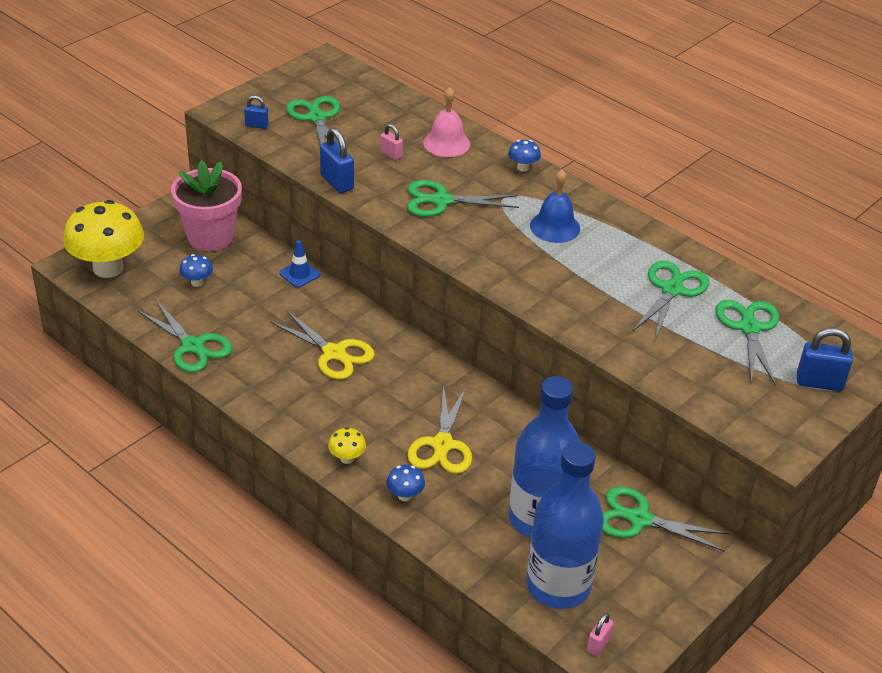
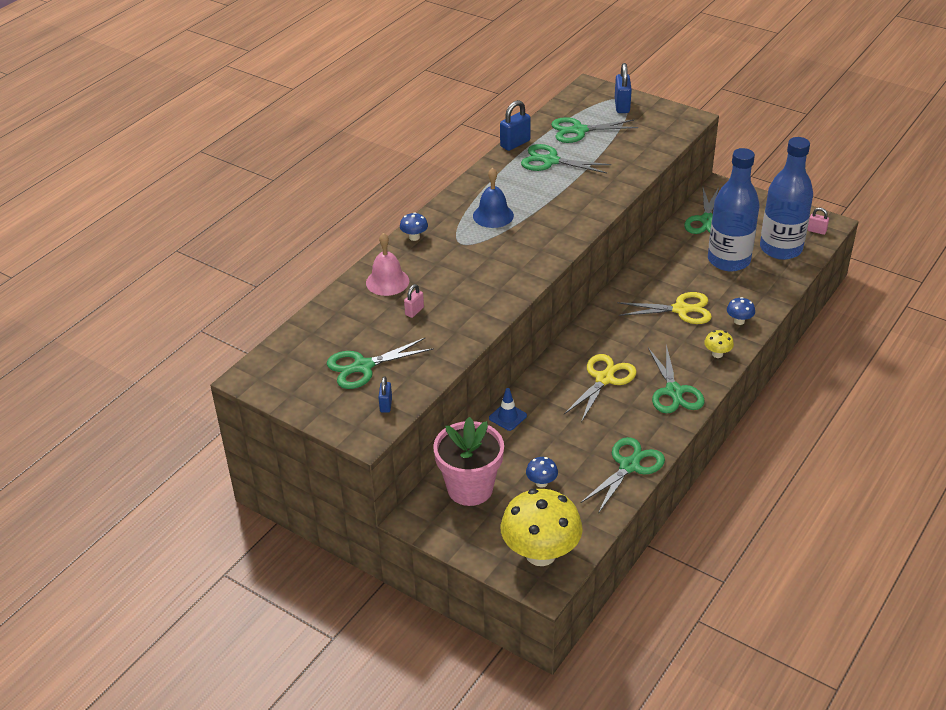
camera: 95 degrees left, 0 degrees up
(337, 182) = (468, 337): blue padlock -> blue padlock (515, 143)
(441, 201) = (477, 275): green scissors -> green scissors (674, 391)

